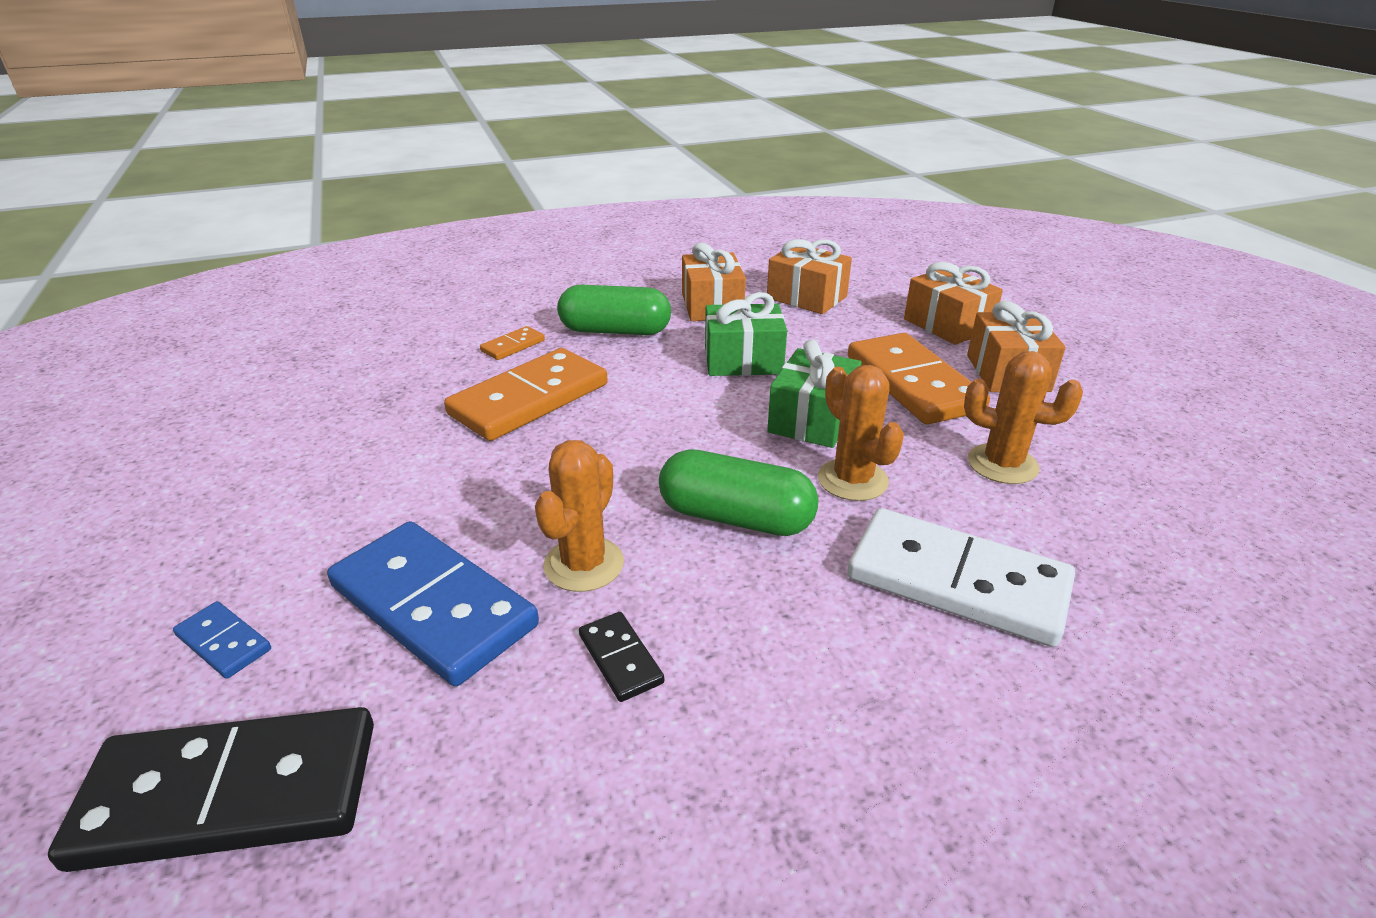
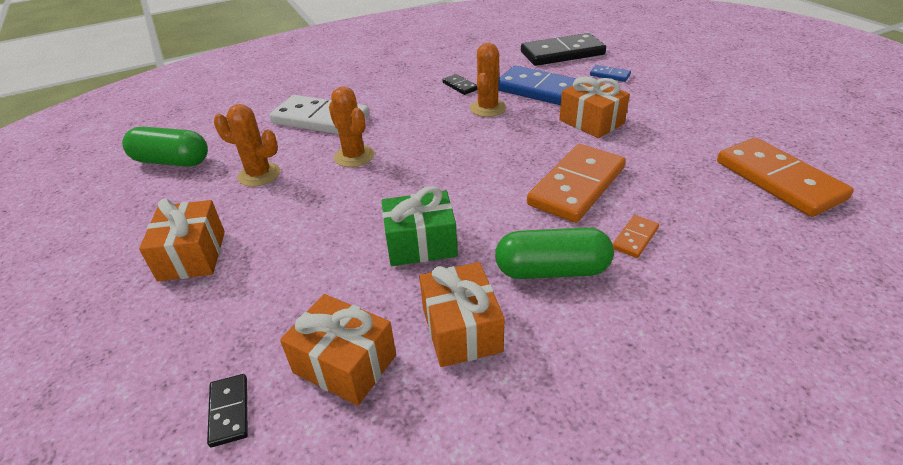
camera: 175 degrees right, 5 degrees up
(736, 518) = (420, 132): green capsule -> green capsule (172, 161)
(812, 419) = (370, 192): green gift -> none
(885, 286) = (229, 411): none -> black domino
(912, 383) = (282, 234): orange domino -> orange domino (779, 180)
(947, 325) = (200, 323): orange gift -> orange gift (591, 122)

